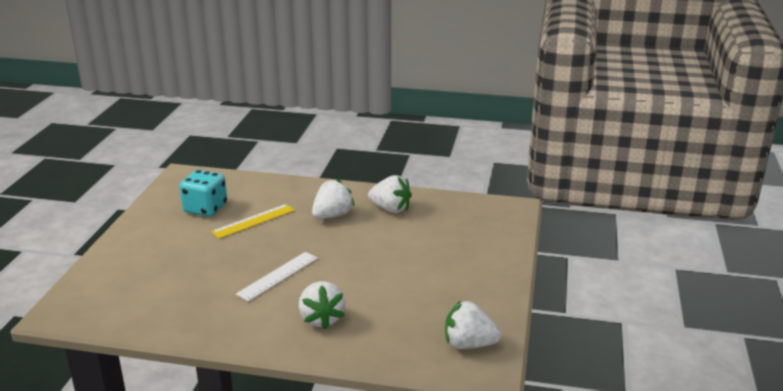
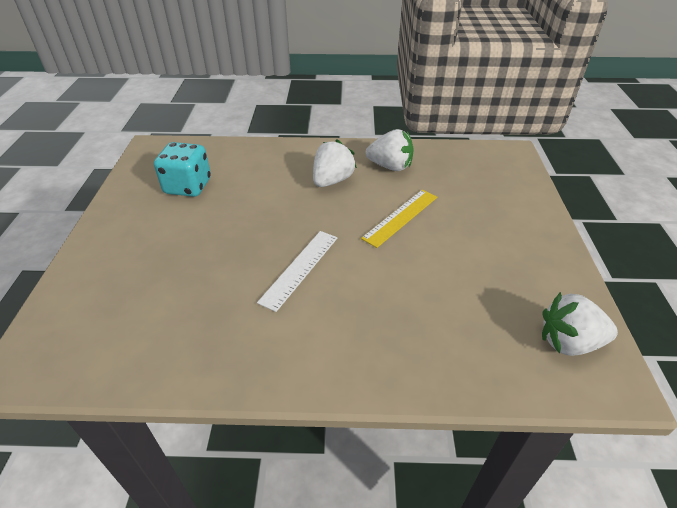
camera: 10 degrees left, 15 degrees up
(253, 221) = (247, 196): yellow ruler -> yellow ruler (400, 217)
(321, 319) = (376, 327): white strawberry -> none

